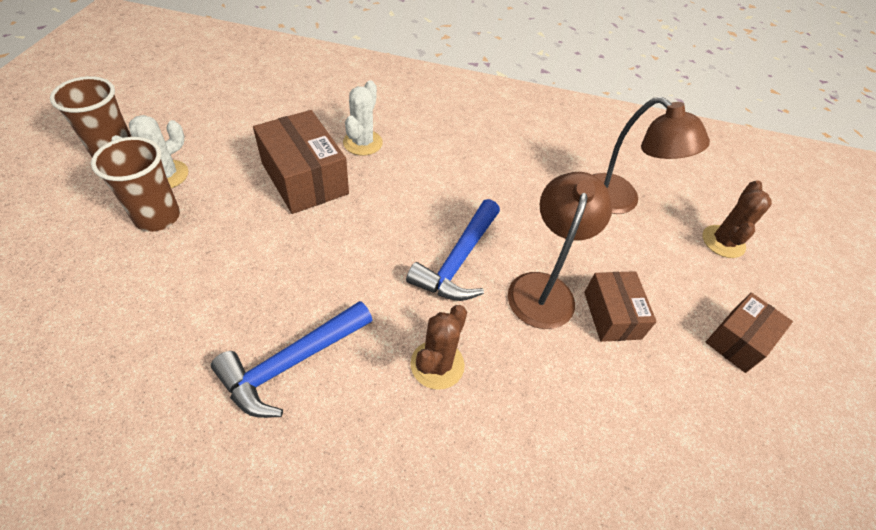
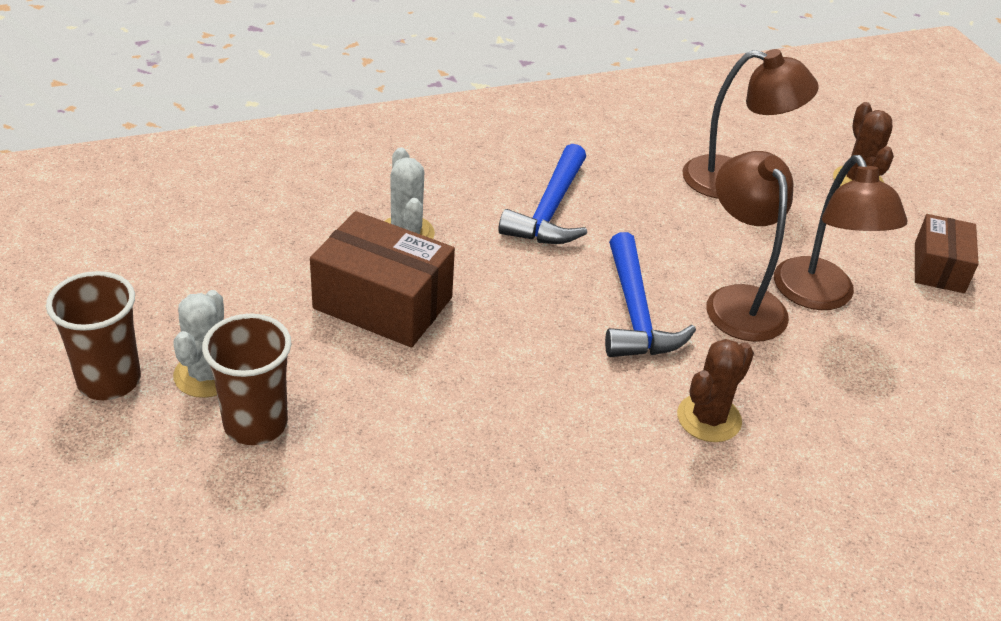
camera: 30 degrees left, 10 degrees down
(291, 363) = (572, 488): blue hammer -> blue hammer (550, 210)
(437, 364) = (709, 418): brown cactus -> brown cactus turned 45 degrees clockwise
(612, 315) = (820, 296): brown box -> brown lamp

